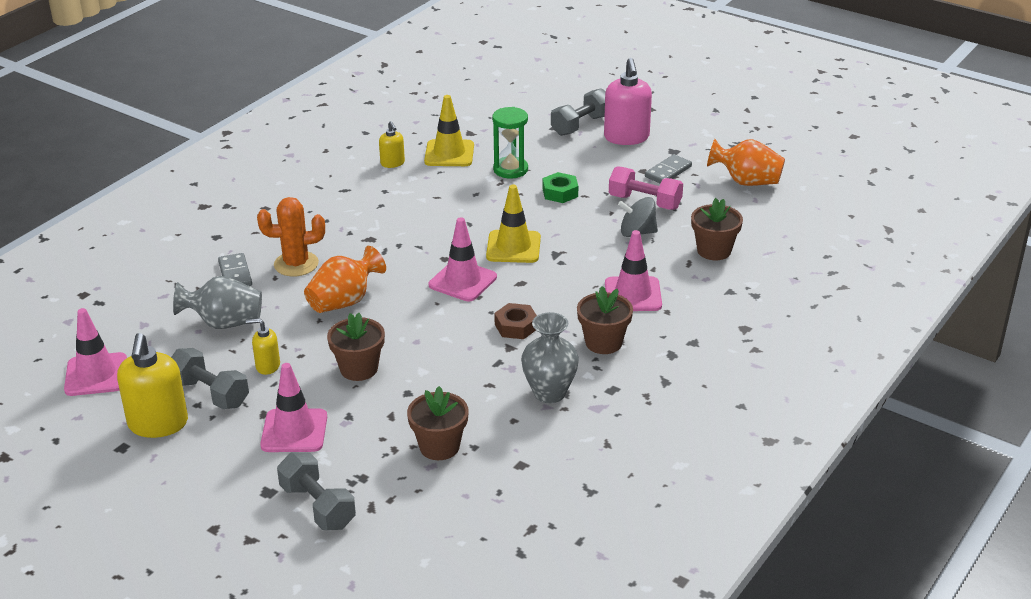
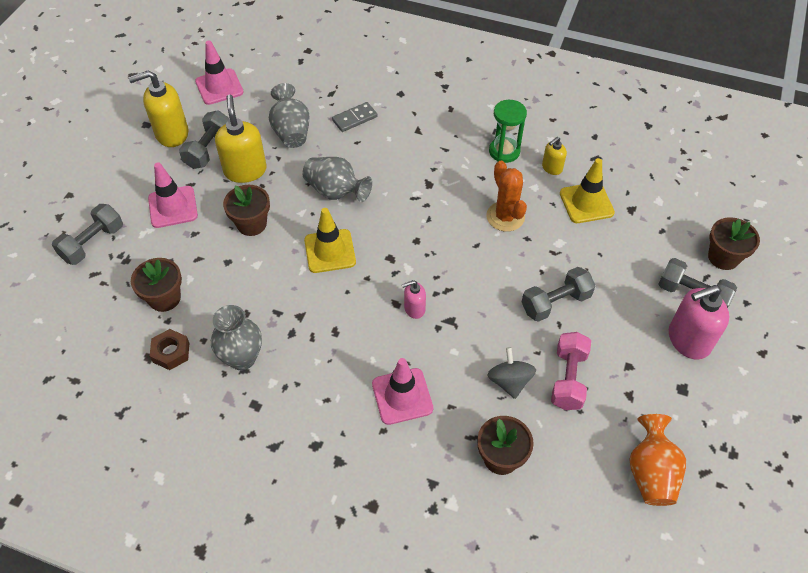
camera: 75 degrees right, 20 degrees up
(267, 366) = (245, 170): yellow soap dispenser -> yellow soap dispenser, size x1.89
(296, 264) = (378, 149): orange cactus -> orange cactus (505, 217)
(344, 302) = (336, 192): orange vase -> grey vase
(462, 281) = (386, 261): pink traffic cone -> none
(510, 170) = (579, 255): green hourglass -> green hourglass (504, 151)
(513, 247) = (450, 286): yellow traffic cone -> yellow traffic cone (330, 251)
(516, 326) = (330, 314): brown nut -> brown nut (171, 352)
(532, 272) = (414, 309): none -> pink soap dispenser
(560, 193) = (555, 303): green nut -> grey dumbbell
(603, 343) = (321, 385): brown flower pot -> brown flower pot (723, 257)
(668, 172) = (637, 390): grey domino -> none

